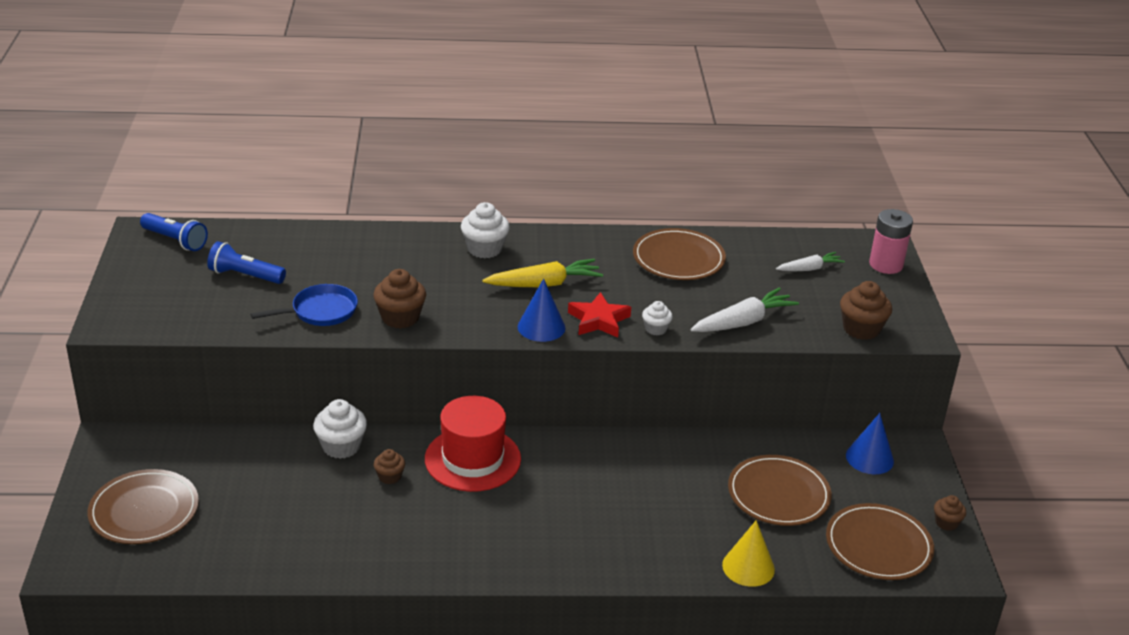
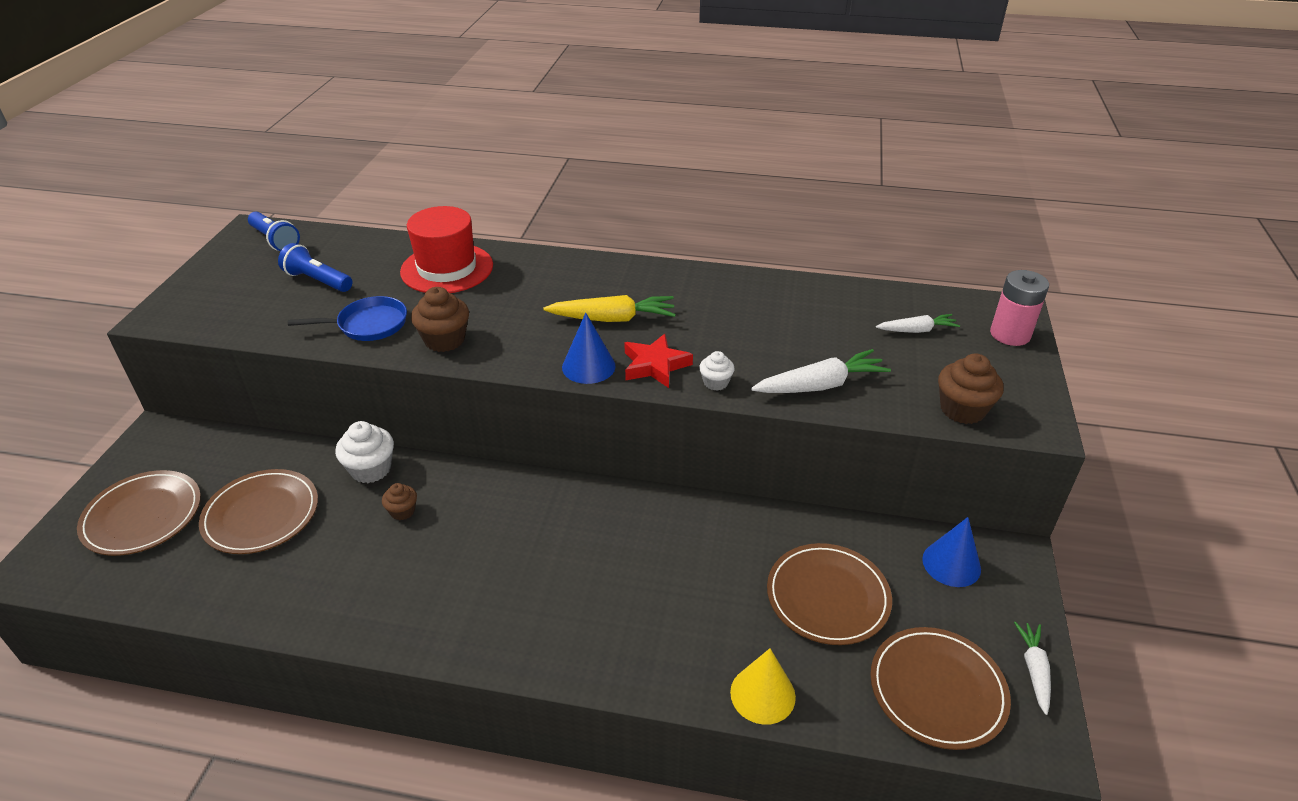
camera: 15 degrees right, 5 degrees up
(472, 459) = (497, 502): red hat -> red hat (447, 268)
(484, 249) = (567, 275): white cupcake -> none
(678, 258) = (770, 305): brown plate -> brown plate (261, 514)
(946, 523) = (1034, 670): brown cupcake -> white carrot

